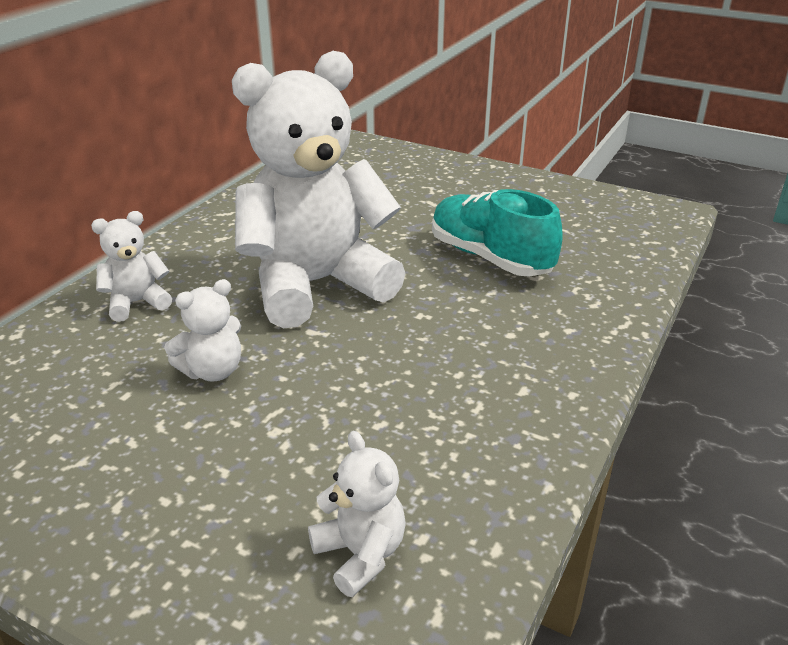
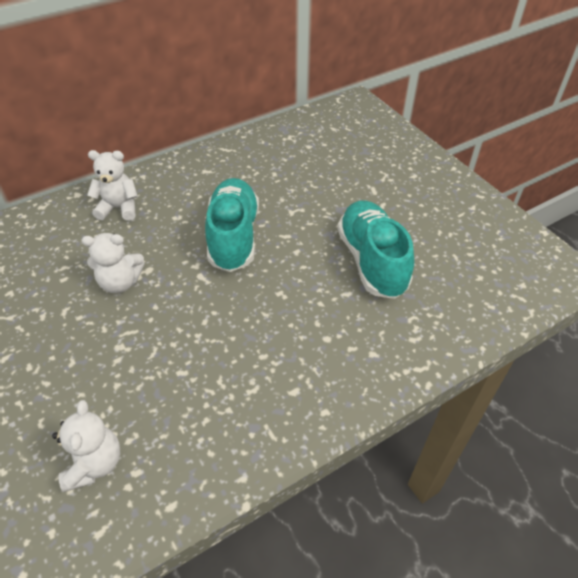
camera: 30 degrees right, 15 degrees up
(316, 284) = (233, 237): white teddy bear -> turquoise shoe

